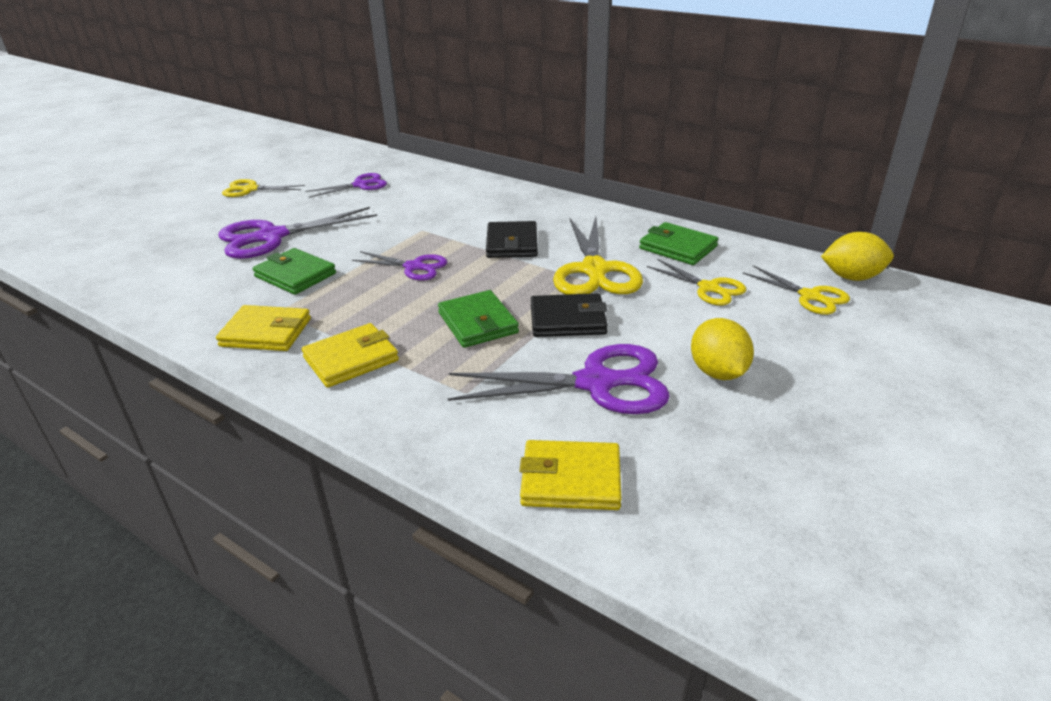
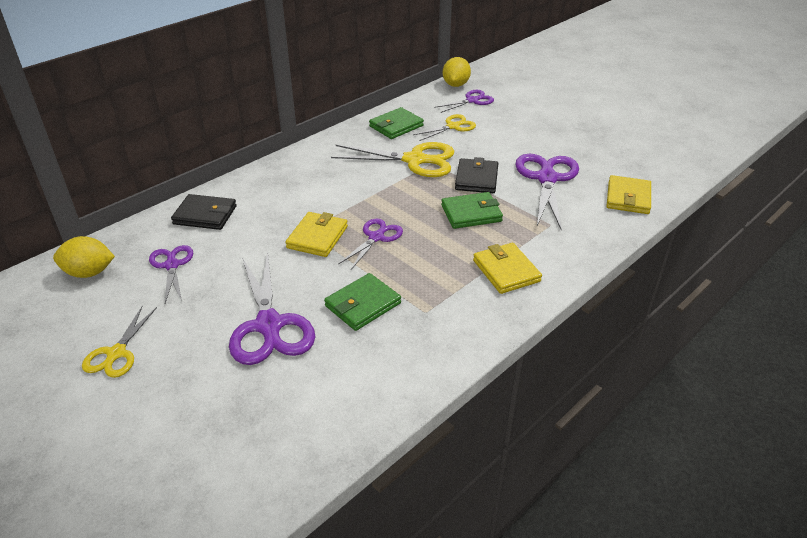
camera: 80 degrees left, 5 degrees up
(266, 332) = (459, 317): yellow wallet -> yellow wallet (317, 237)
(512, 244) = (357, 188): black wallet -> black wallet (205, 215)
(718, 372) = (541, 142): yellow lemon -> yellow lemon (89, 273)
(810, 296) = (472, 100): yellow scissors -> purple scissors

